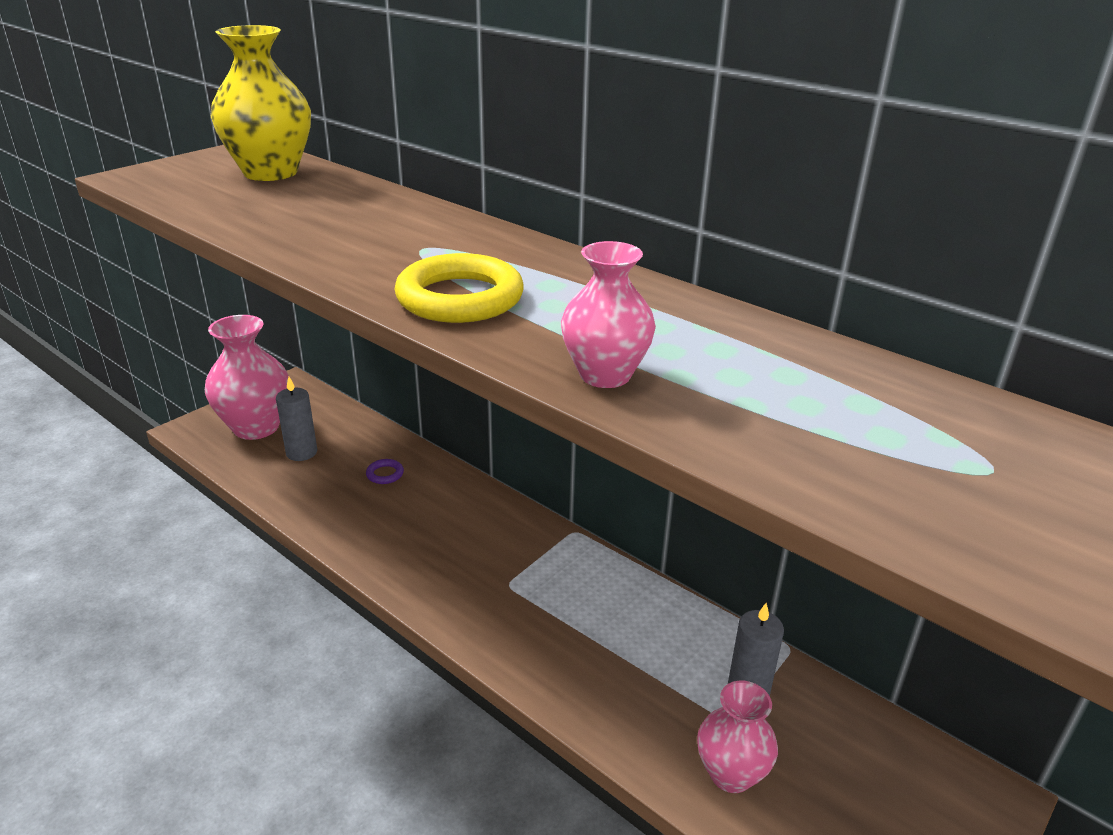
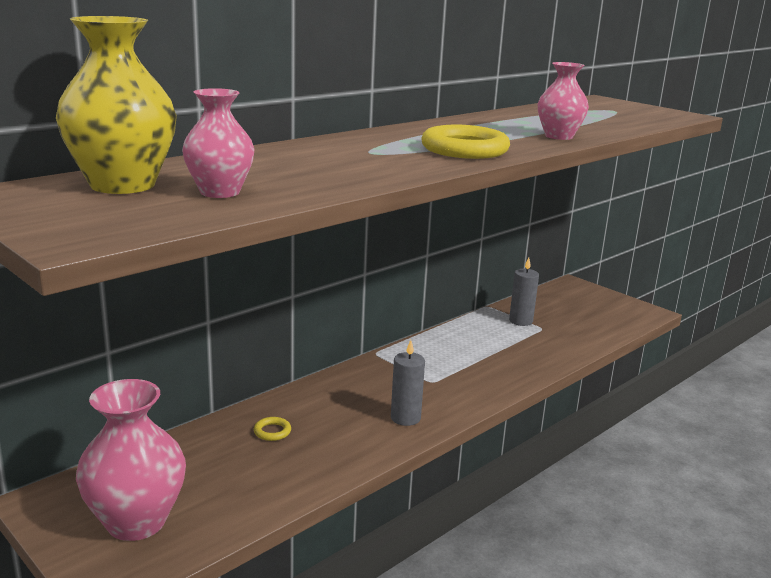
camera: 85 degrees left, 10 degrees down
(301, 452) = (211, 483): grey candle -> grey candle (405, 418)
(385, 474) = (272, 431): purple ring -> yellow ring
(731, 774) = (576, 333): pink vase -> pink vase (220, 192)

